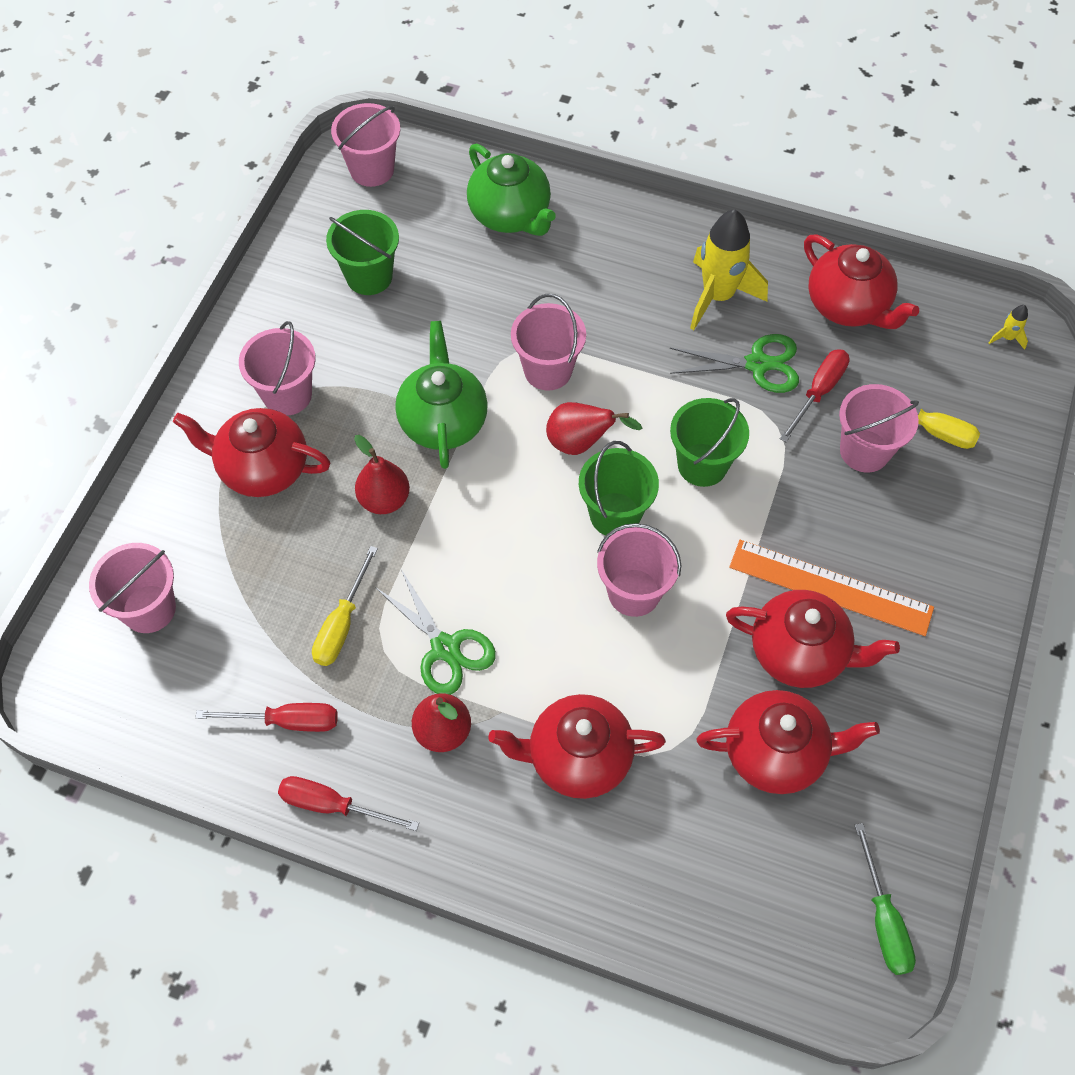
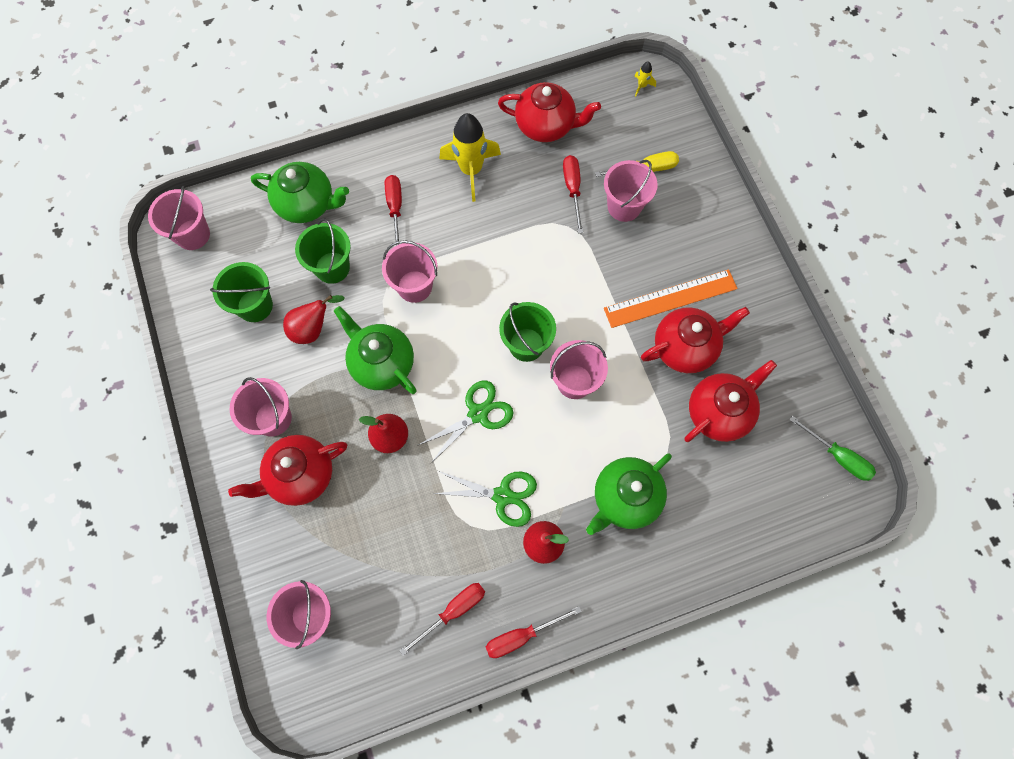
camera: 40 degrees left, 10 degrees up
(342, 624) = (433, 530): yellow screwdriver -> none
(577, 758) = (625, 498): red teapot -> green teapot
(580, 443) = (471, 316): red pear -> red pear (312, 329)
(598, 280) = (395, 209): none -> red screwdriver
(702, 465) = (548, 279): green bucket -> green bucket (332, 267)
(757, 364) = (527, 196): green scissors -> green scissors (478, 414)

